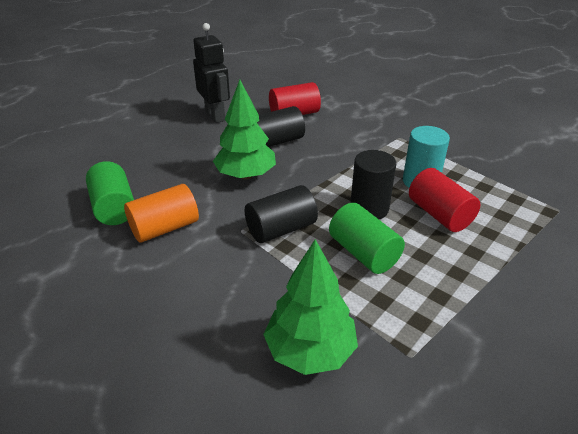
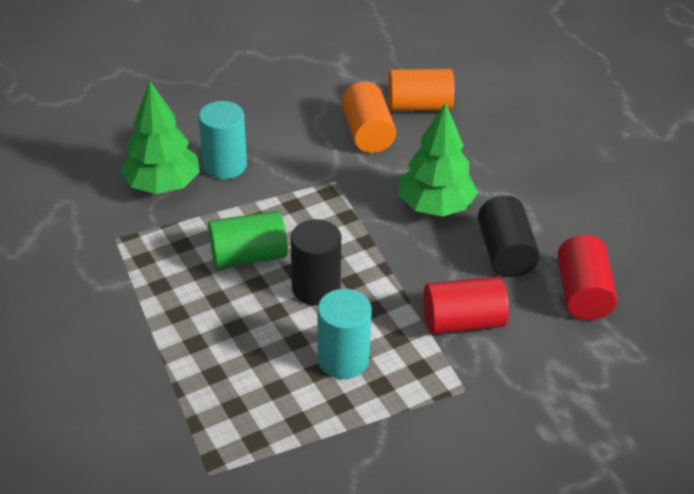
camera: 110 degrees right, 5 degrees up
(114, 208) = (419, 106): green cylinder -> orange cylinder
(215, 115) = (604, 212): black robot -> none
(253, 310) = (225, 165): none -> turquoise cylinder
(281, 229) = (320, 209): black cylinder -> none
(439, 214) = (270, 345): red cylinder -> red cylinder (463, 322)

